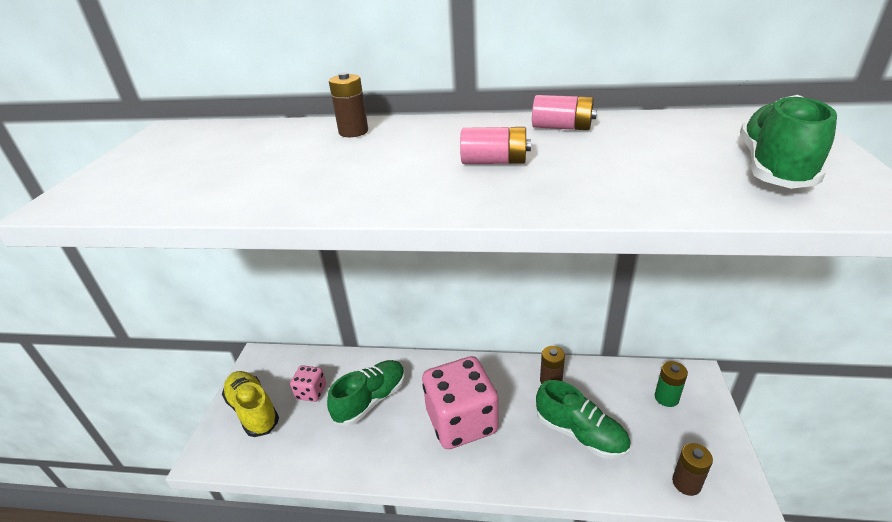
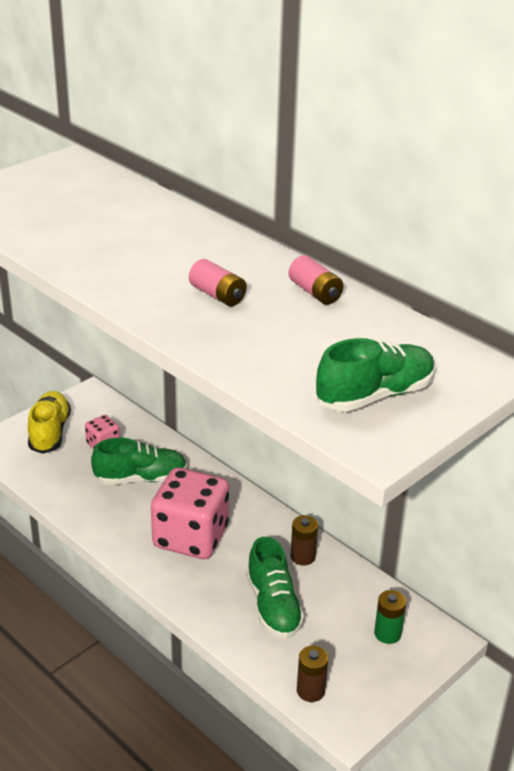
camera: 35 degrees right, 0 degrees up
(353, 132) = (177, 222): brown battery -> none

